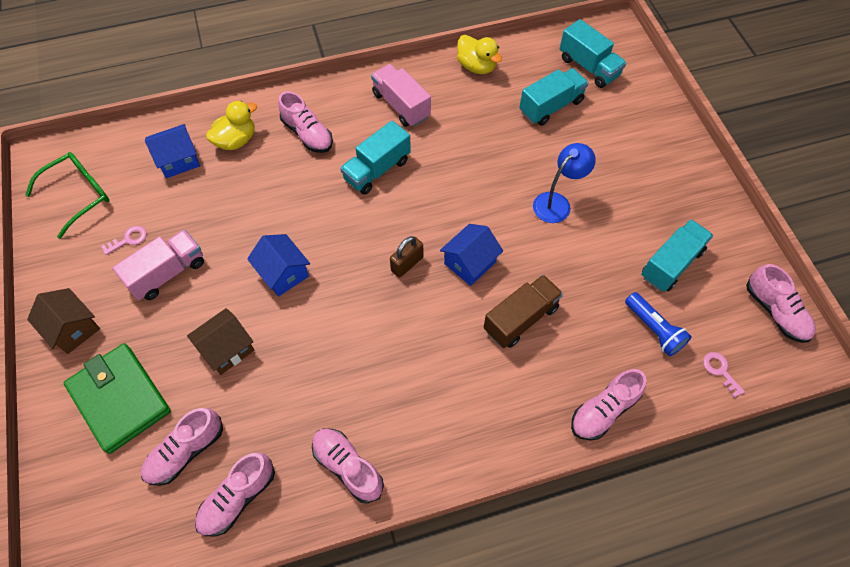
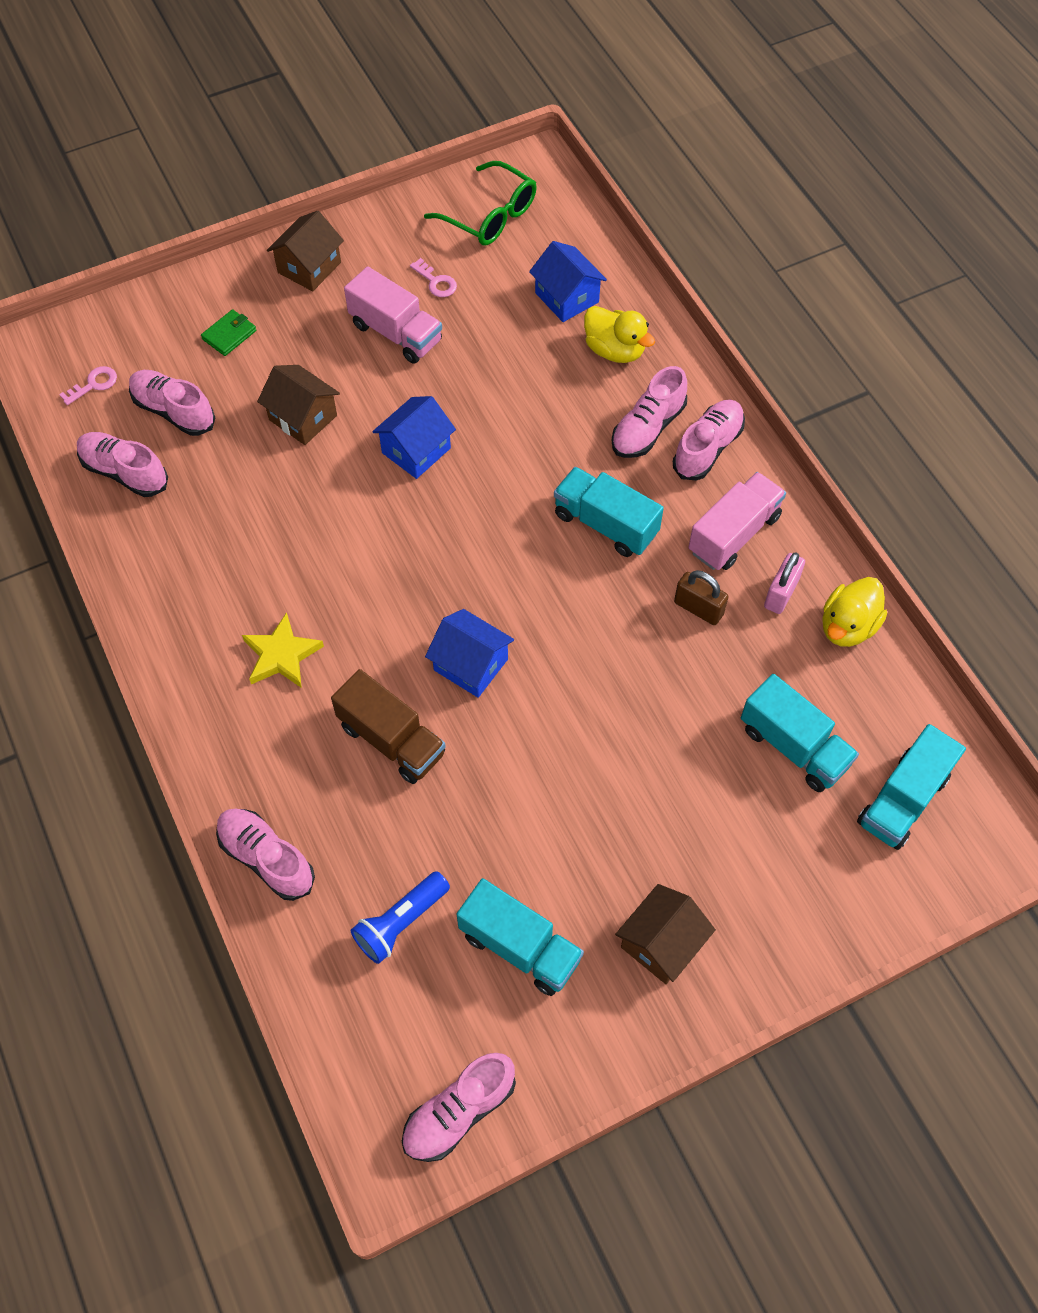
camera: 80 degrees right, 0 degrees up
(120, 399) = (229, 335): green wallet -> green wallet, size x0.43
(347, 467) = (167, 571): pink shoe -> pink shoe (707, 448)
(407, 264) = (455, 587): brown padlock -> brown padlock (698, 608)
(441, 385) = (281, 655): none -> yellow star
(448, 92) = (781, 593): none -> pink padlock
(557, 202) = (600, 771): blue lamp -> none
(670, 191) = (661, 943): none -> brown house
(720, 371) = (345, 1020): pink key -> pink key (94, 384)

